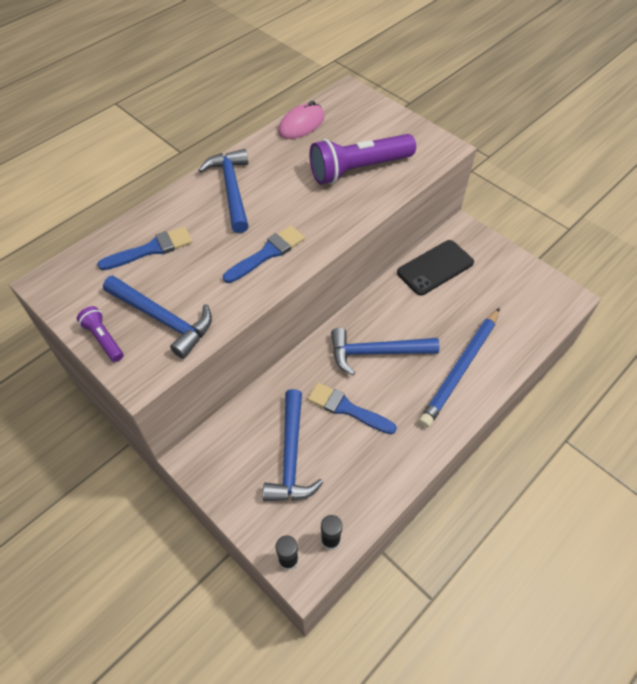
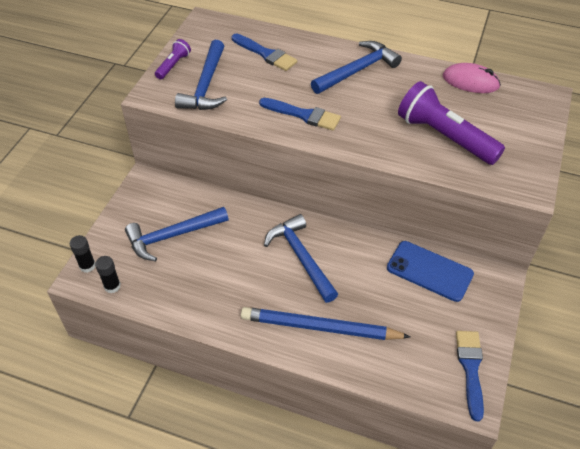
camera: 65 degrees right, 5 degrees down
(347, 408) = (233, 256): blue brush -> blue brush (470, 369)
(435, 268) = (429, 271): black phone -> blue phone

